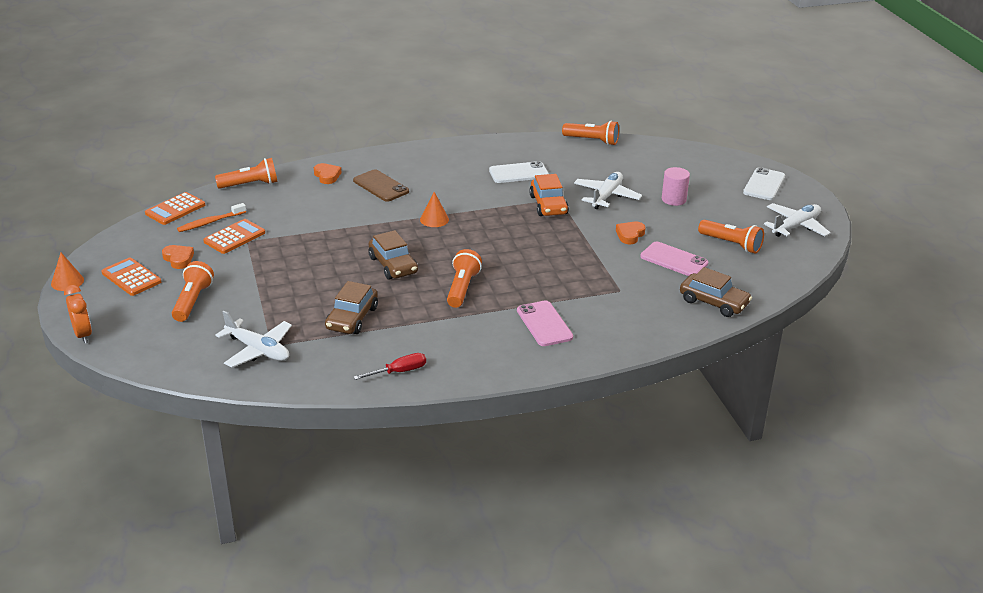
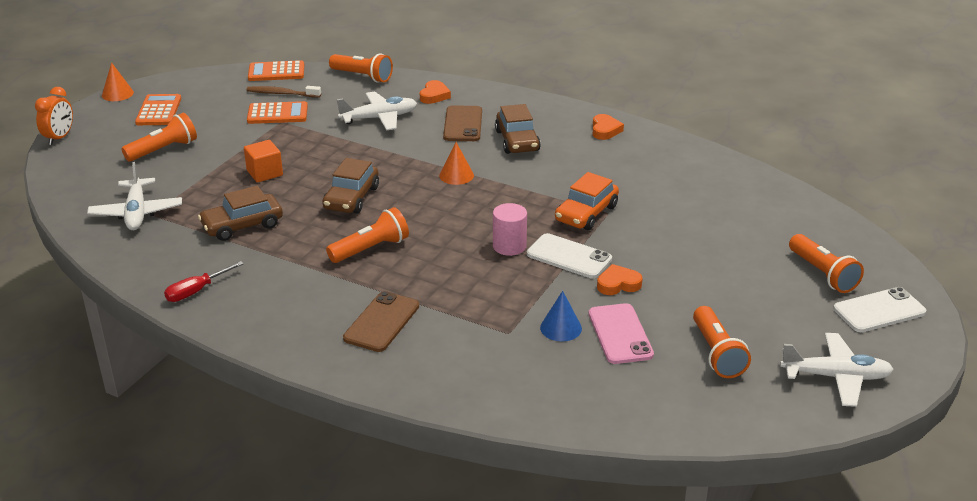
camera: 45 degrees right, 0 degrees up
(178, 259) = (211, 112): orange heart -> orange heart (605, 130)
(210, 222) = (282, 94): orange toothbrush -> brown toothbrush
(302, 279) = (264, 173): none -> orange cube
(399, 371) = (196, 291): red screwdriver -> red screwdriver turned 120 degrees clockwise
(518, 173) = (611, 169): white phone -> white phone (569, 256)
(544, 324) = (381, 322): pink phone -> brown phone
(592, 141) = (747, 171): orange flashlight -> orange flashlight (822, 274)
(606, 196) = (663, 233): white plane -> white plane (379, 118)
(641, 273) = (561, 328): none -> blue cone
(673, 199) = (734, 273): pink cylinder -> pink cylinder (509, 246)
(714, 302) = (584, 401): brown car -> brown car (517, 141)

